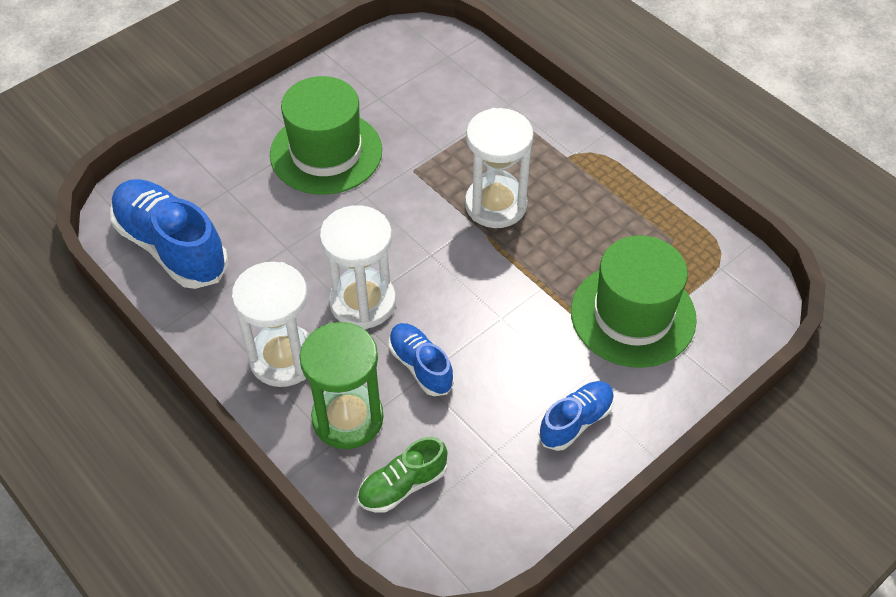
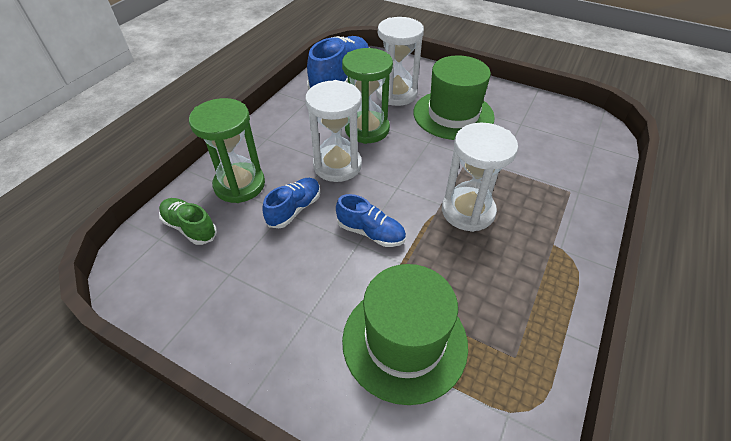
camera: 70 degrees right, 5 degrees down
(283, 358) = (278, 144): white hourglass -> white hourglass (396, 94)
(306, 250) = (367, 129): none -> green hourglass
(576, 421) = (271, 323): blue shoe -> blue shoe (371, 232)

